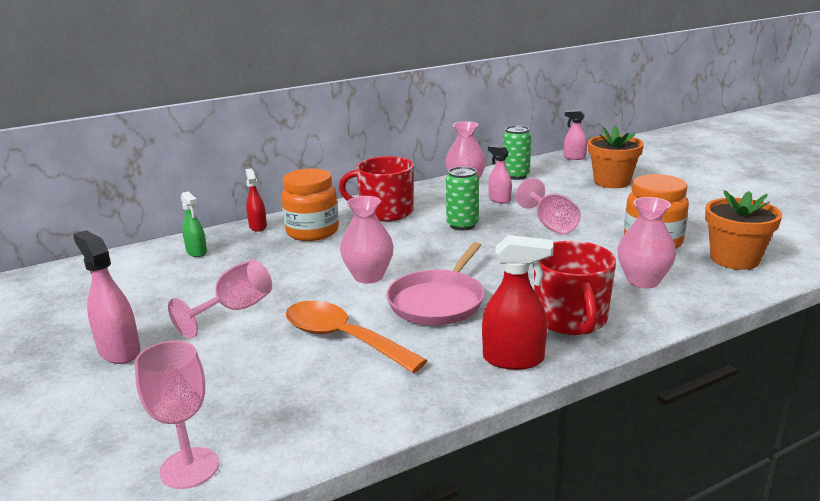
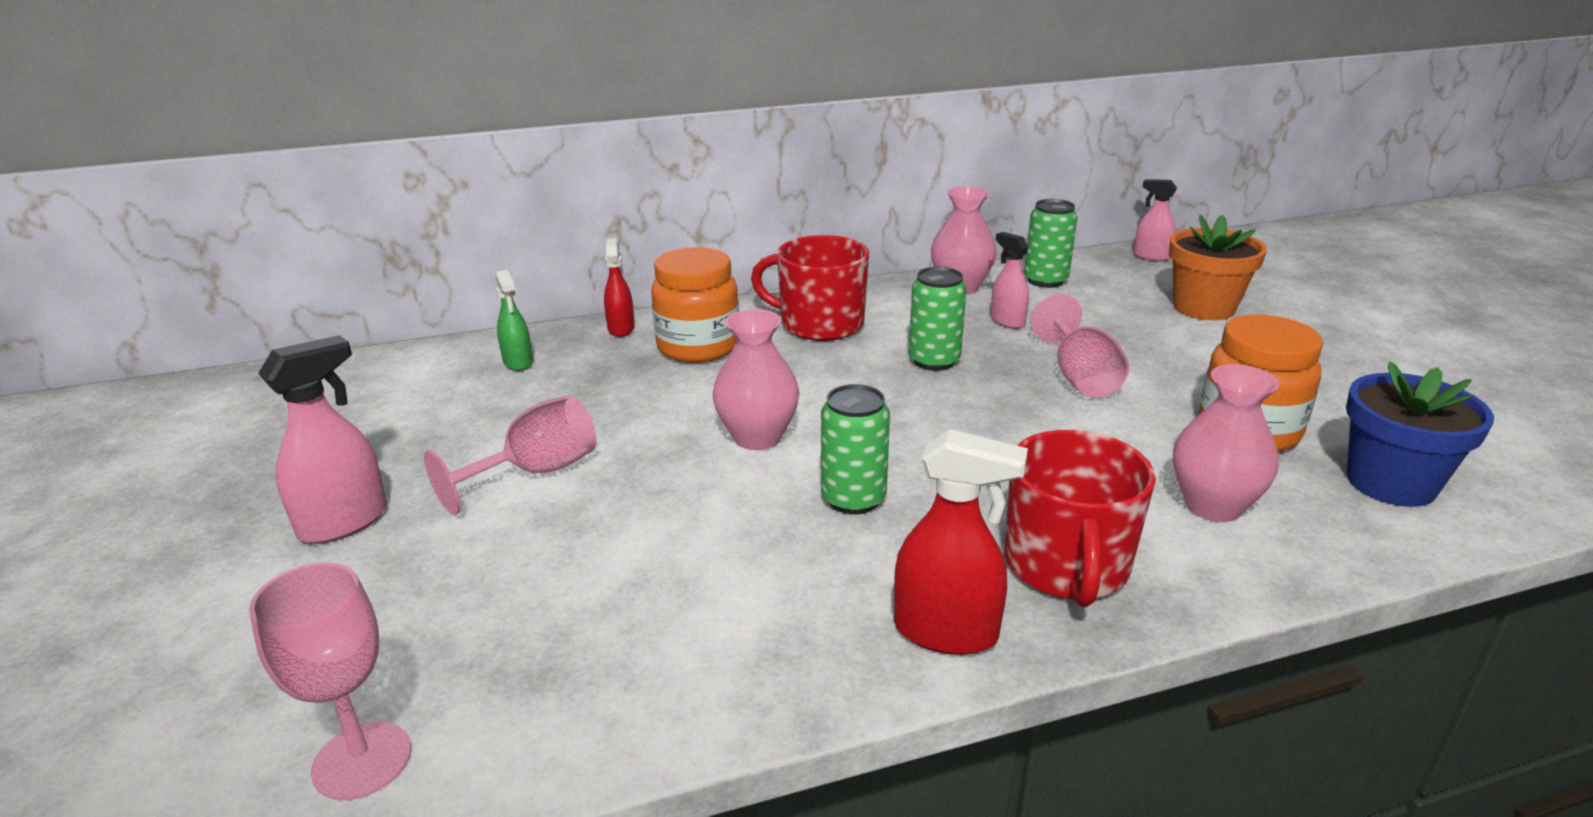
camera: 10 degrees right, 5 degrees up
(119, 351) = (344, 522): pink spray bottle -> pink spray bottle turned 75 degrees clockwise
(342, 338) = (679, 548): orange spoon -> none
(438, 301) = (853, 499): pink pan -> green can
(734, 259) = (1391, 483): orange flower pot -> blue flower pot

